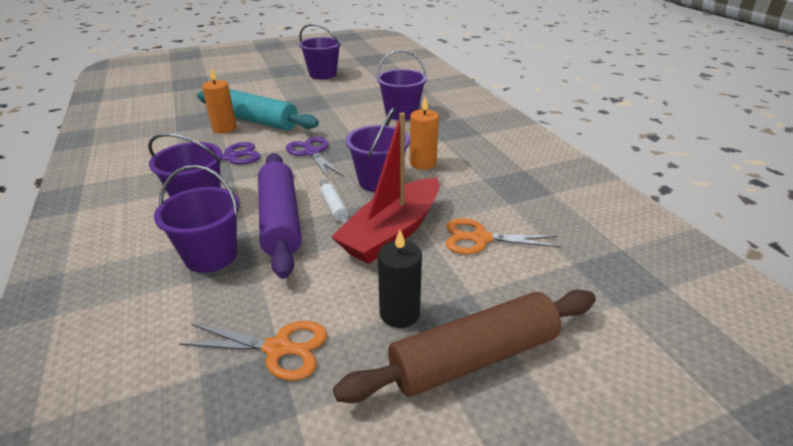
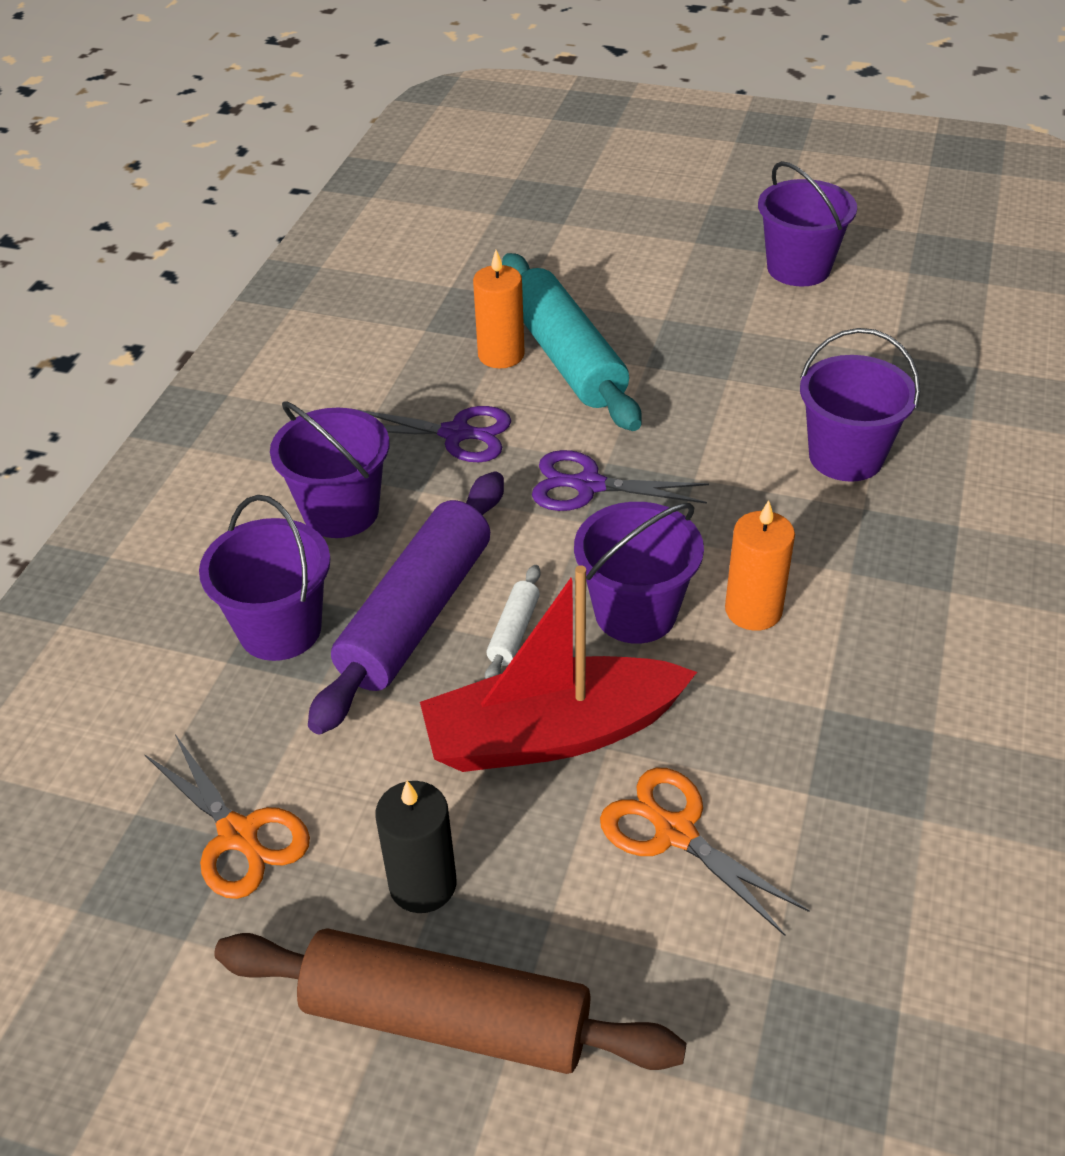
camera: 40 degrees right, 10 degrees up
(312, 152) = (588, 485): purple scissors -> purple scissors turned 90 degrees counterclockwise

